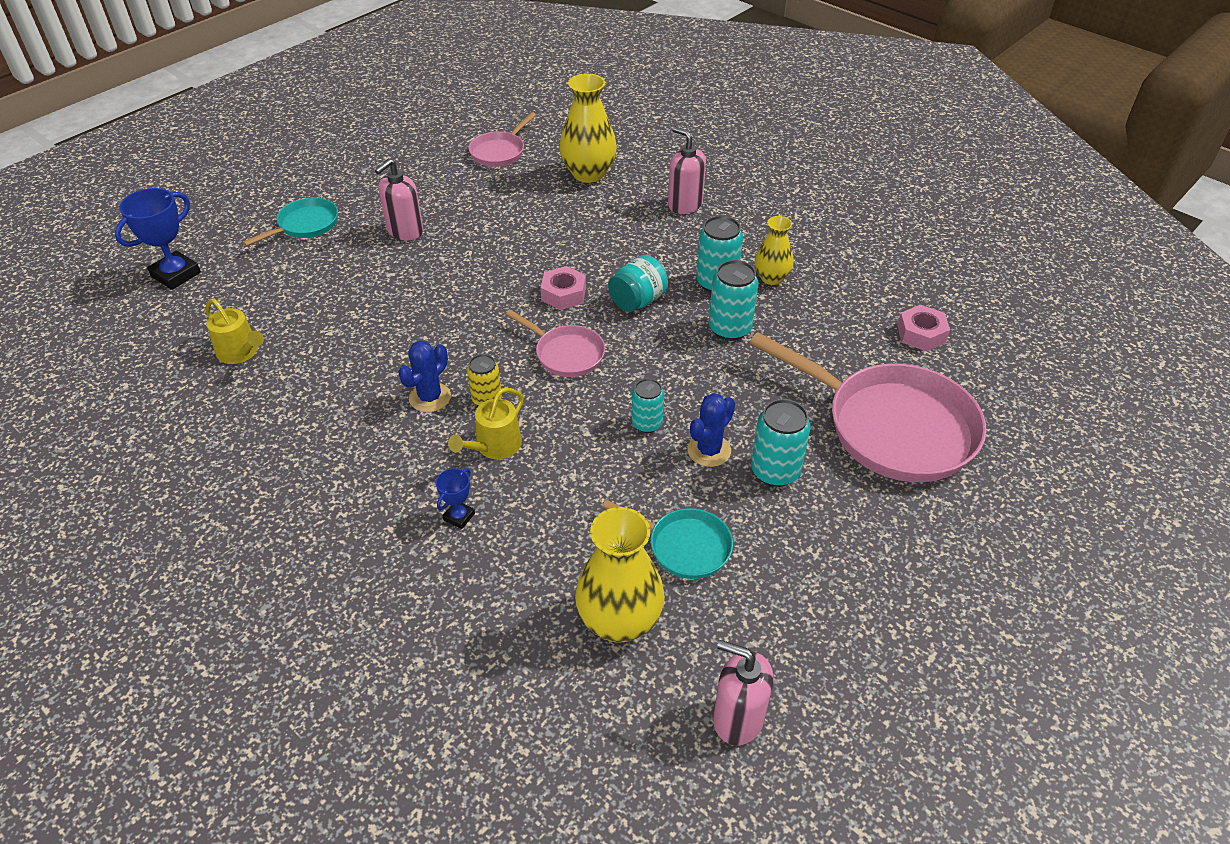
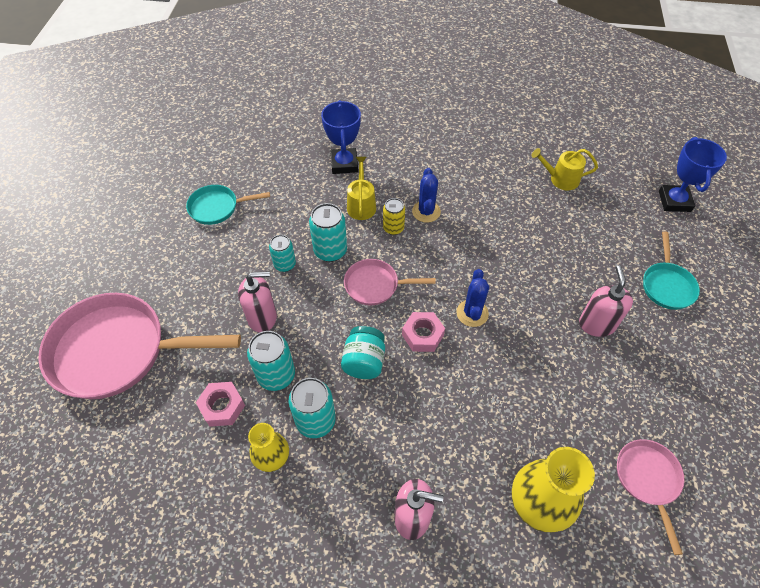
camera: 145 degrees right, 10 degrees up
(459, 517) = (344, 164): blue trophy -> blue trophy, size x1.91
(619, 621) = (228, 161): yellow vase -> none
(709, 450) = (235, 267): blue cactus -> blue cactus (472, 313)
(738, 718) = (151, 153): pink soap dispenser -> pink soap dispenser (262, 317)
(775, 471) = (186, 276): turquoise can -> turquoise can (330, 251)
(921, 334) = (114, 465): pink nut -> pink nut (222, 406)

